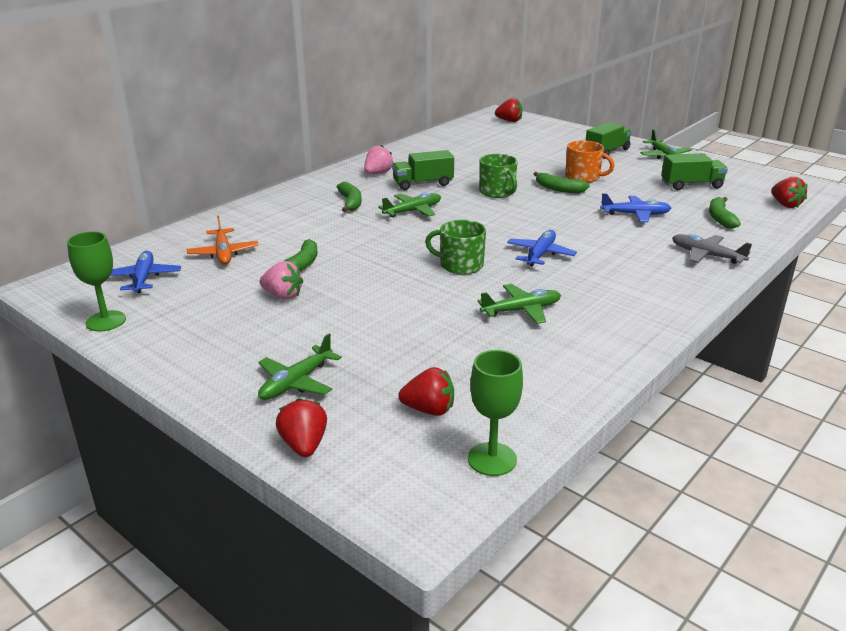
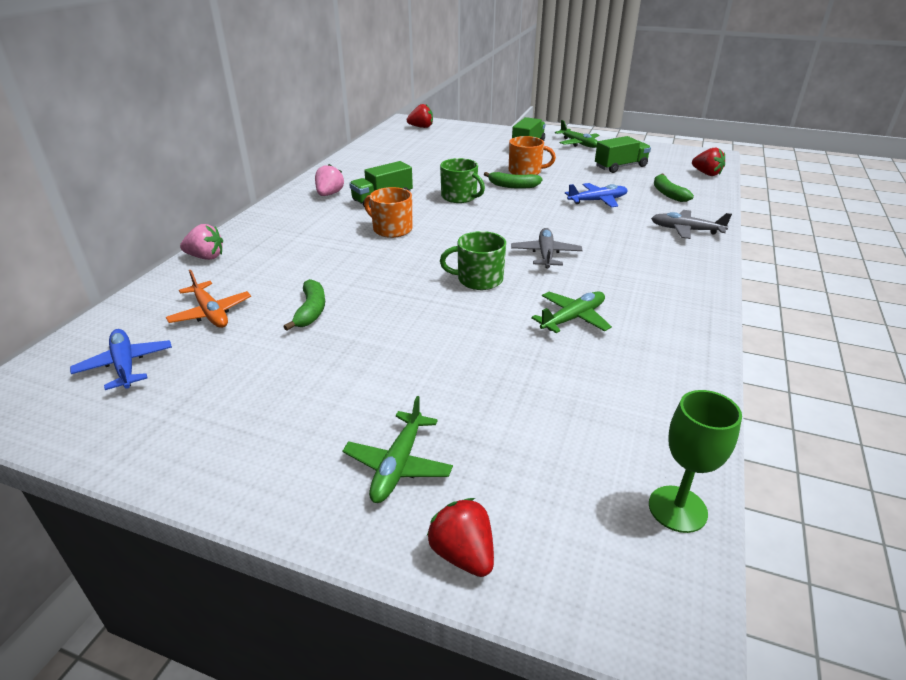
camera: 20 degrees left, 5 degrees up
(106, 321) = (102, 437): green goblet -> none
(283, 296) = (313, 353): pink strawberry -> pink strawberry (206, 257)
(350, 202) = (321, 230): green banana -> none
(412, 211) = (391, 229): green plane -> orange mug
(429, 410) = (568, 462): red strawberry -> none
(540, 254) = (545, 254): blue plane -> grey plane

